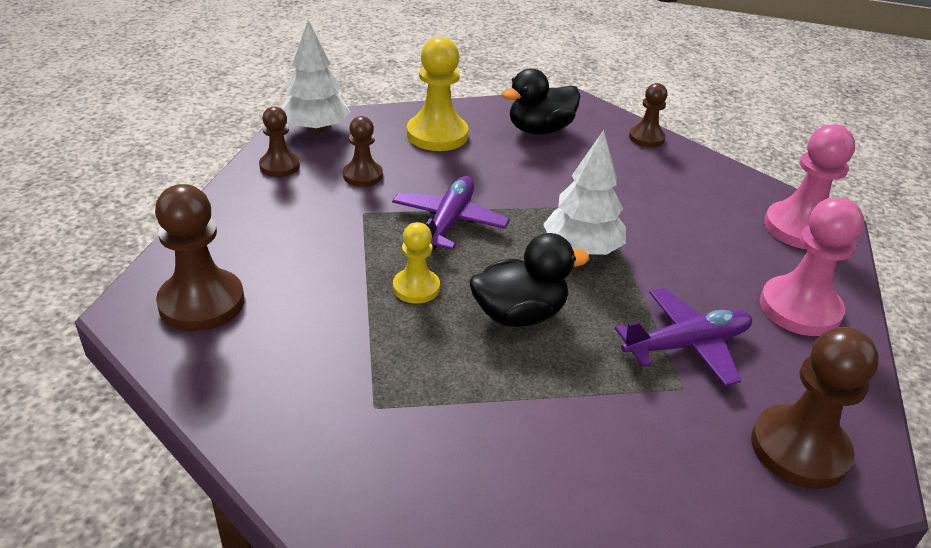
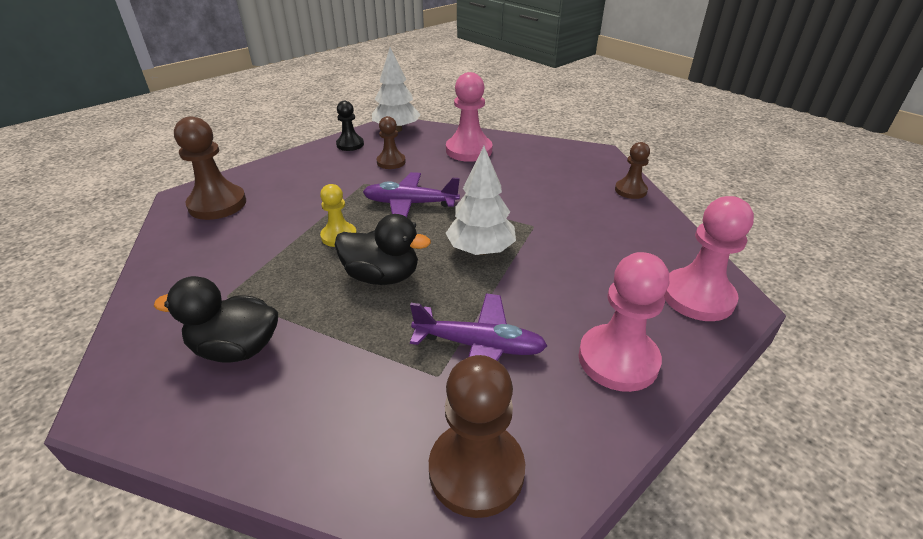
camera: 35 degrees right, 0 degrees up
(279, 166) = (350, 144): brown pawn -> black pawn
(437, 135) = (469, 150): yellow pawn -> pink pawn
(449, 222) = (410, 204): purple plane -> purple plane turned 135 degrees counterclockwise
(539, 130) = (547, 164): black duck -> black duck (236, 348)

